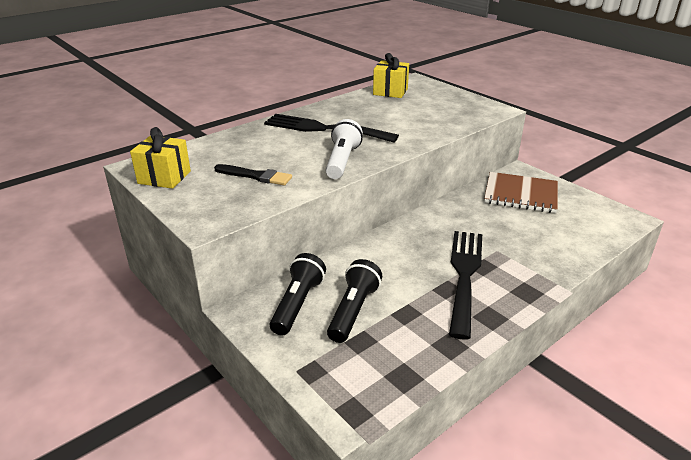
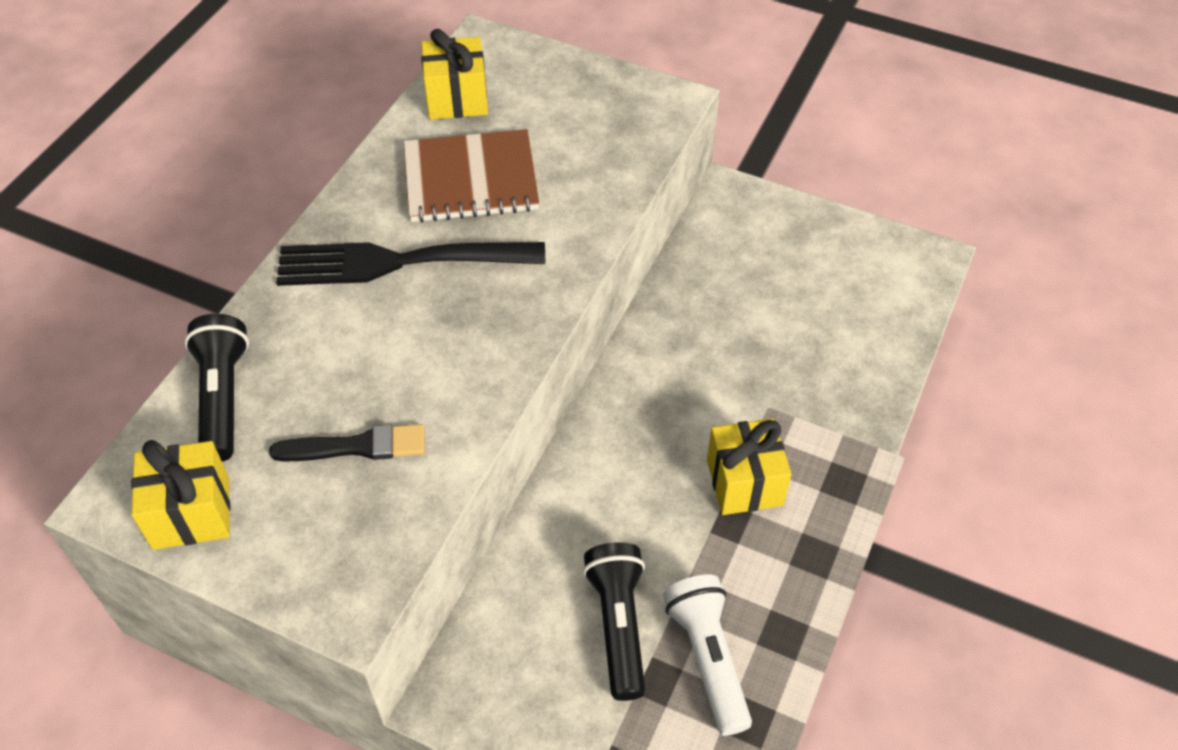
camera: 25 degrees left, 20 degrees up
(297, 304) = (527, 647): black flashlight -> black flashlight (222, 398)
(342, 161) = (482, 348): white flashlight -> white flashlight (707, 658)
(464, 275) = (744, 482): black fork -> yellow gift
(520, 194) = (752, 256): brown notebook -> brown notebook (471, 179)

